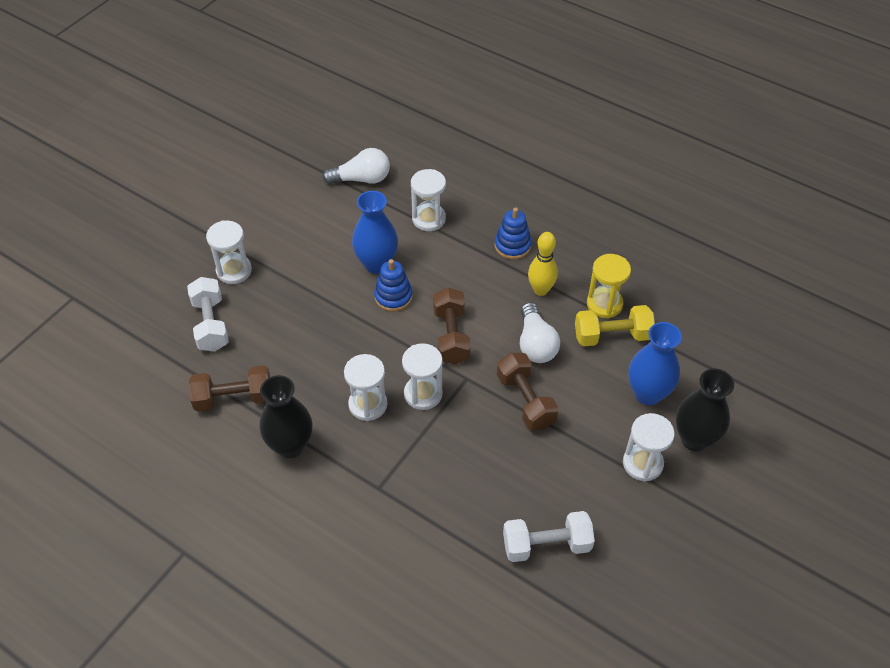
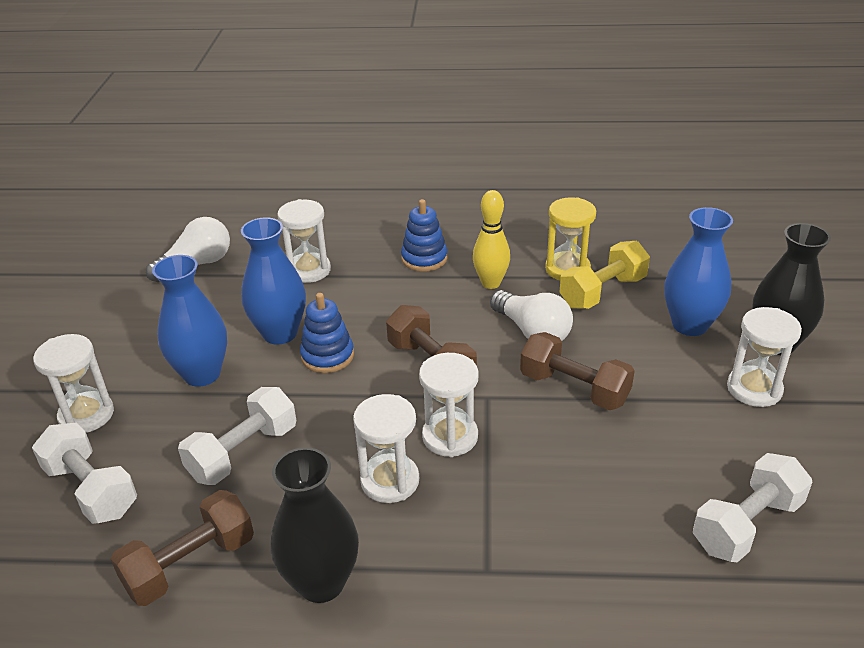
camera: 30 degrees left, 15 degrees down
(301, 342) = (243, 452): none -> white dumbbell
(312, 273) = (202, 374): none -> blue vase

